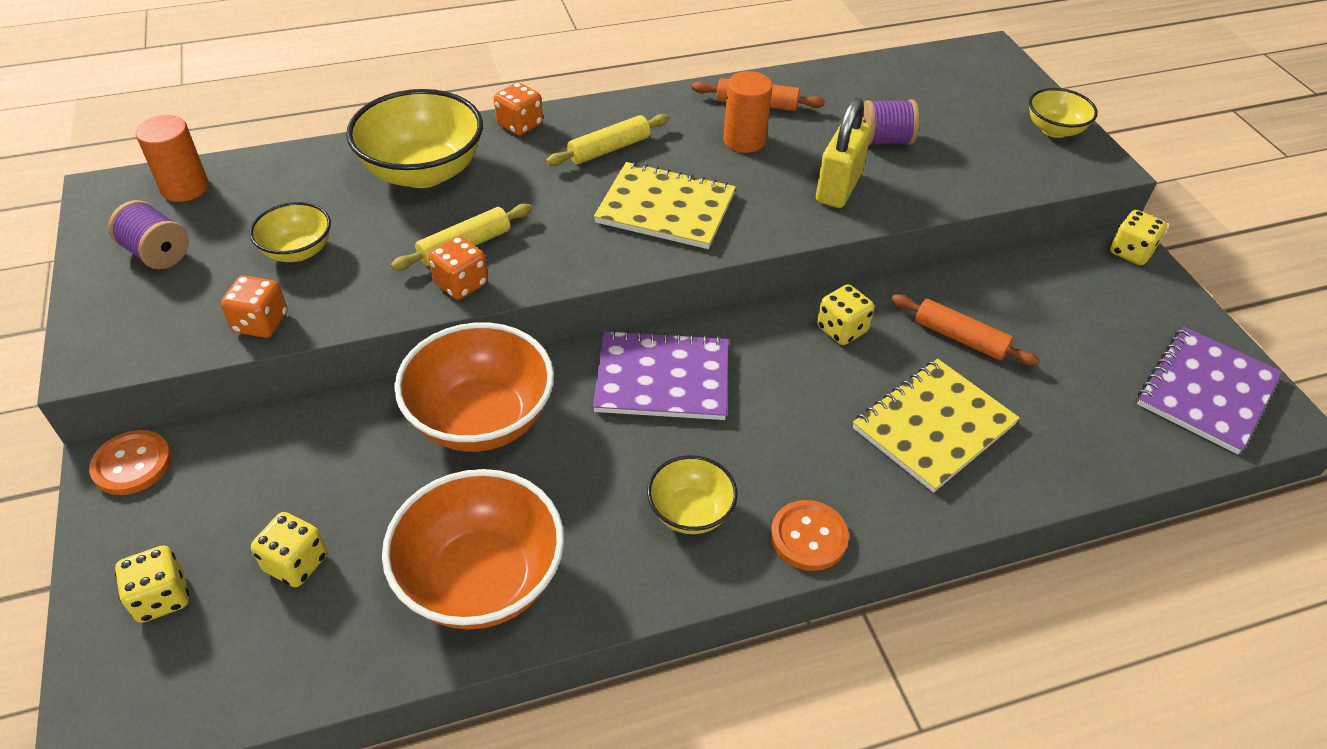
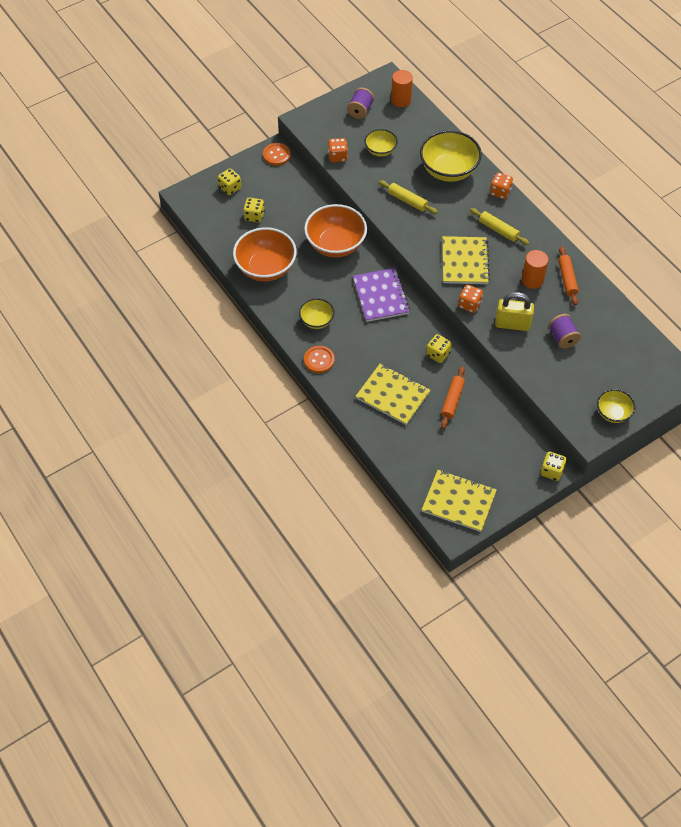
camera: 75 degrees right, 10 degrees up
(461, 284) = (384, 207): orange dice -> orange dice (469, 304)
(1206, 391) = (459, 501): purple notebook -> yellow notebook

